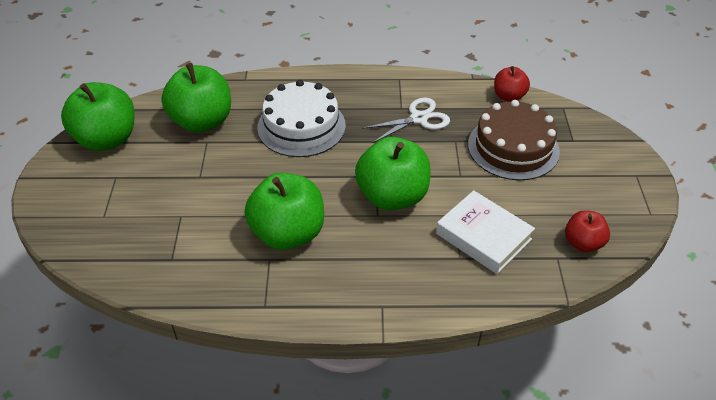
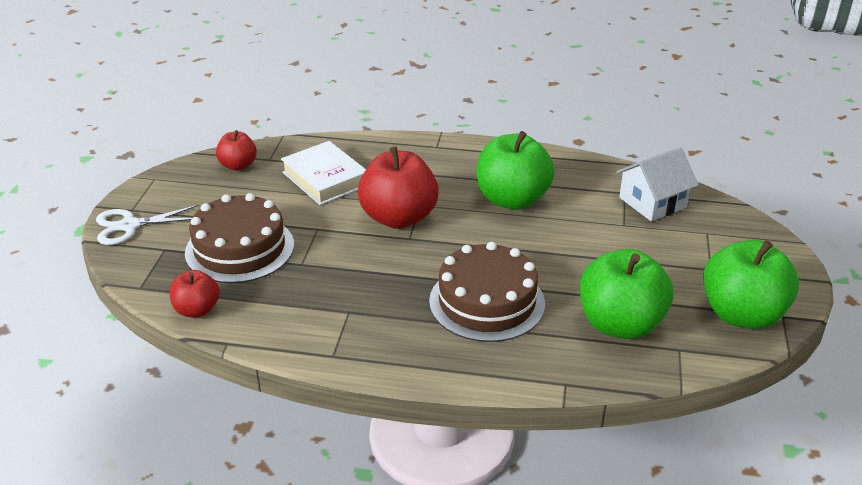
camera: 170 degrees left, 10 degrees down
(145, 248) = (652, 202): none -> white house
(301, 126) = (487, 302): white cake -> brown cake
(392, 196) = (398, 218): green apple -> red apple
(418, 118) = (332, 294): white scissors -> white scissors (129, 226)

